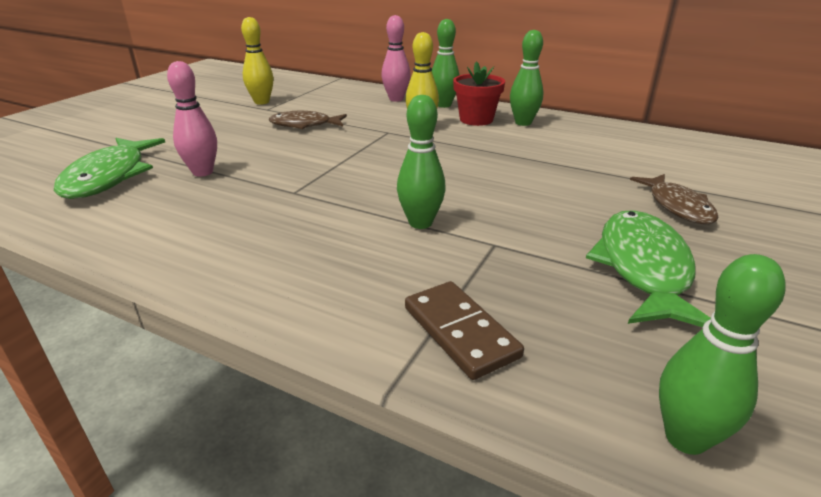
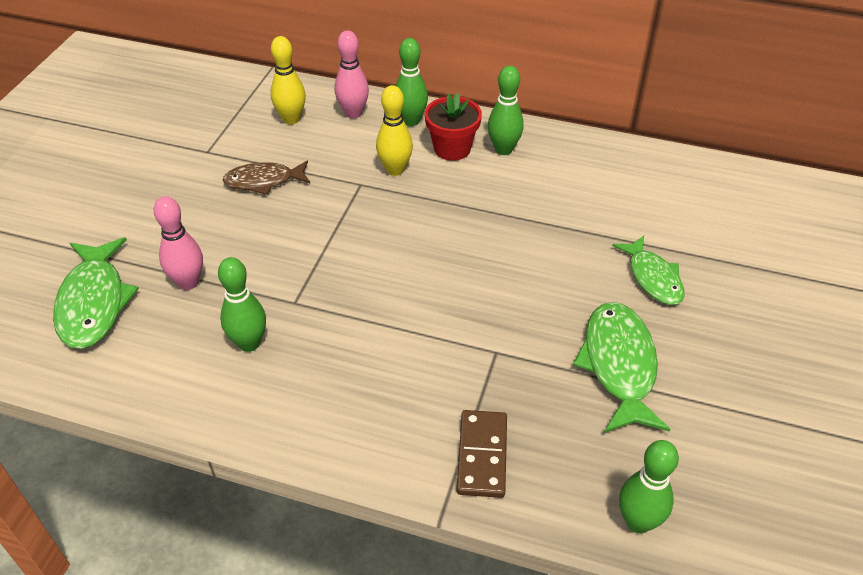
camera: 10 degrees left, 15 degrees up
(262, 102) = (195, 137): yellow bowling pin -> yellow bowling pin (291, 119)
(420, 223) = (426, 332): green bowling pin -> green bowling pin (249, 343)
(460, 332) = (482, 455): brown domino -> brown domino turned 45 degrees clockwise
(677, 206) = (653, 278): brown fish -> green fish

